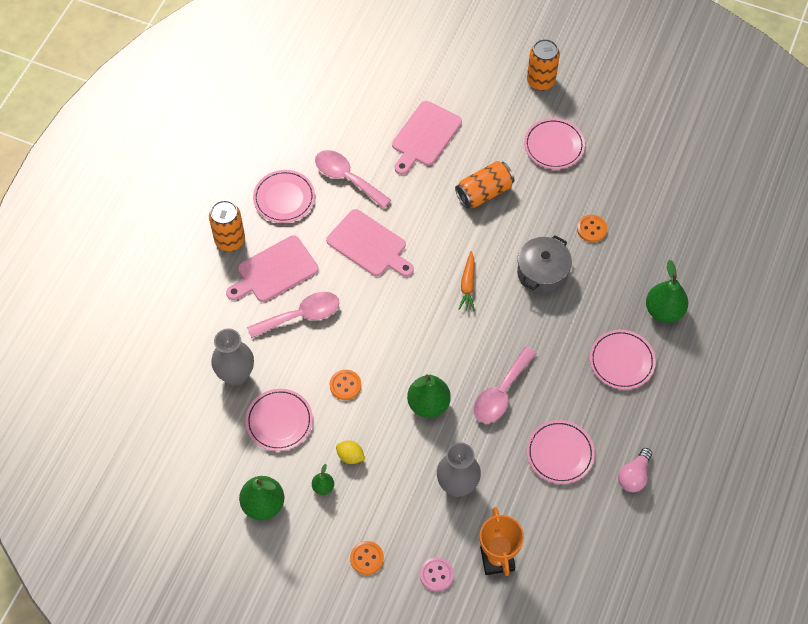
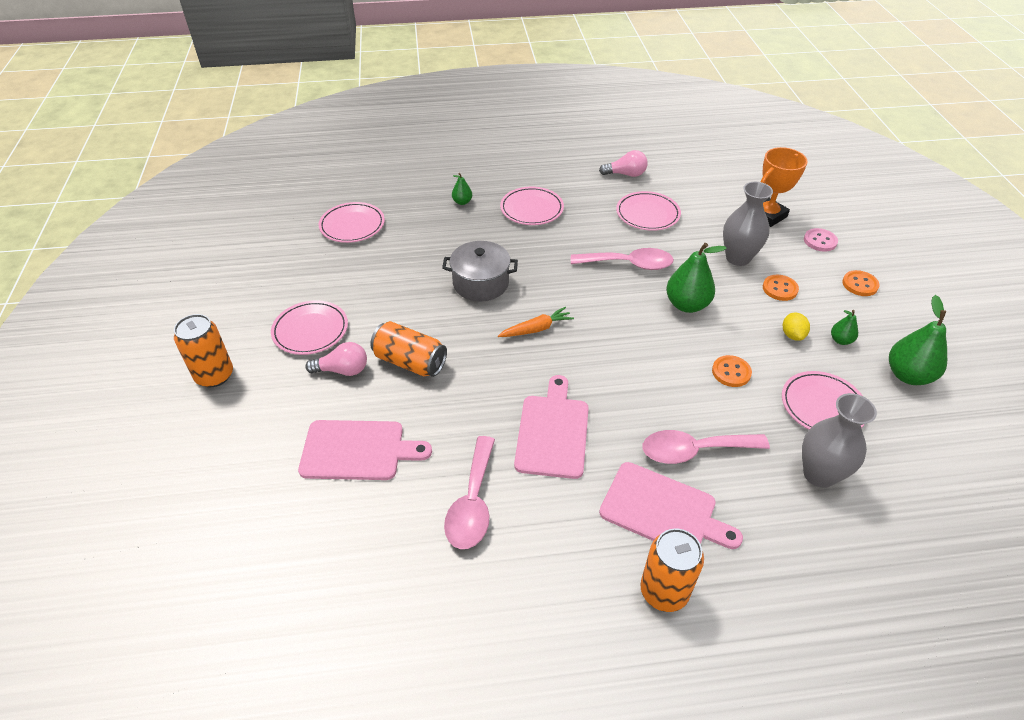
camera: 120 degrees left, 15 degrees down
(284, 198) = (552, 560): pink plate -> pink plate (352, 225)
(301, 316) = (694, 450): pink spoon -> pink spoon turned 45 degrees counterclockwise
(501, 151) = (343, 370): none -> pink light bulb
(591, 229) = (404, 269): orange button -> orange button (780, 289)
(664, 311) = (462, 202): green pear -> green pear, size x0.51

